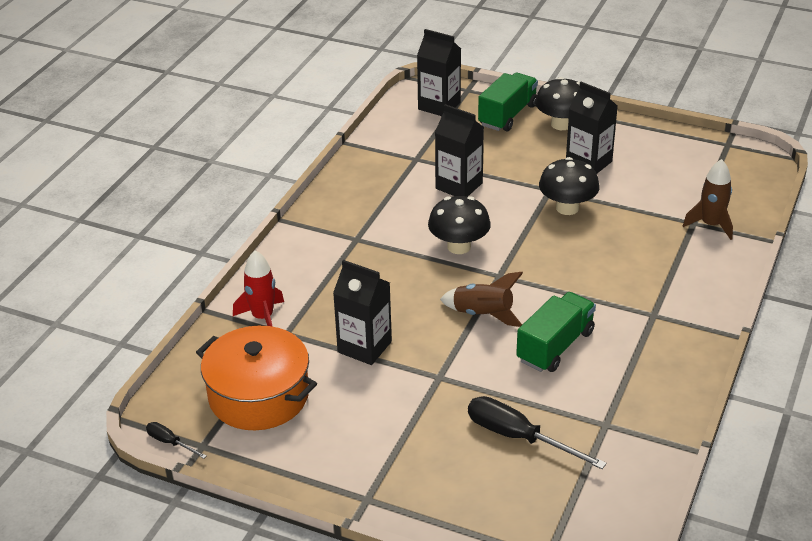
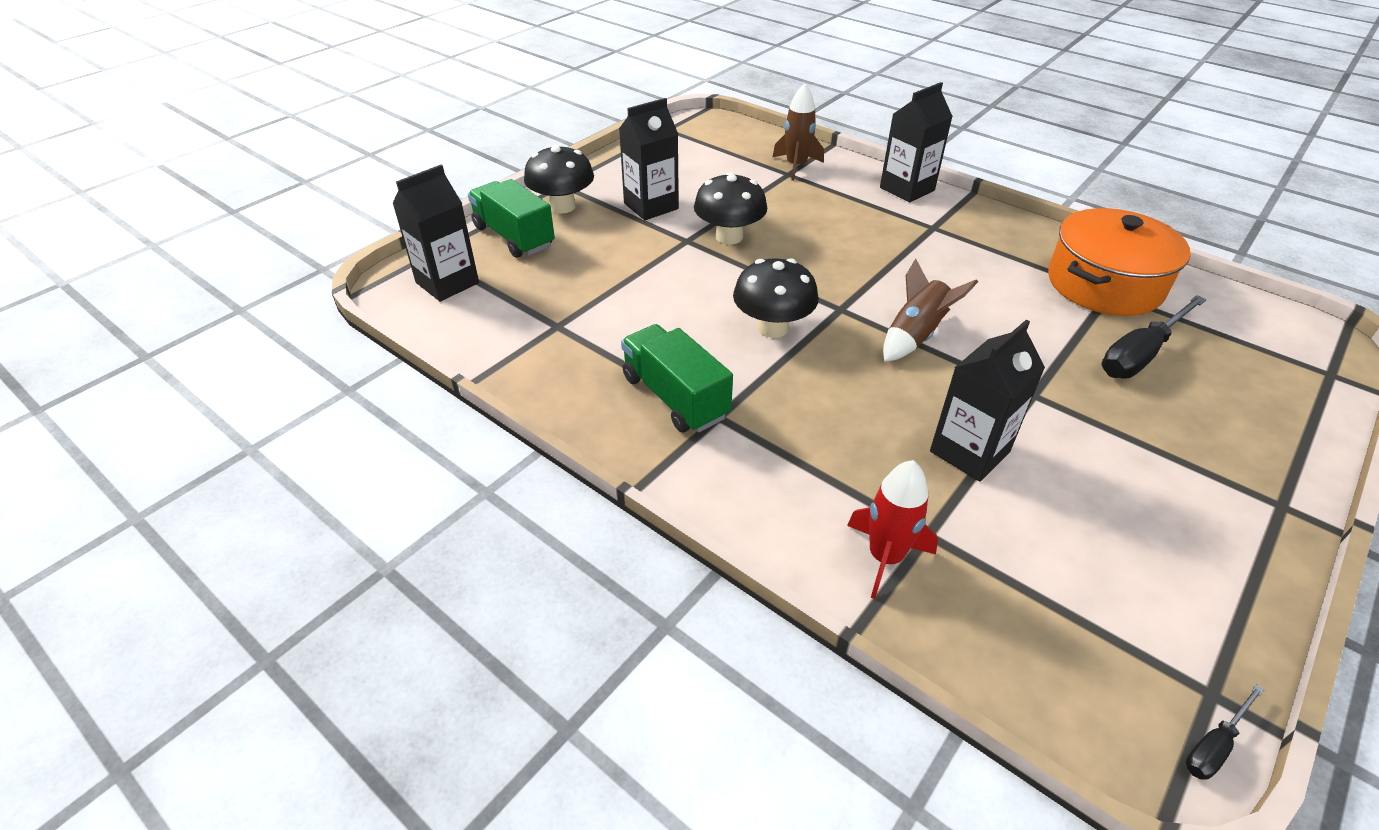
camera: 75 degrees left, 5 degrees up
(259, 396) = (1081, 593): orange pot -> orange pot (1104, 284)
(459, 186) = (642, 302): black carton -> black carton (907, 189)
(555, 346) = (980, 297): green truck -> green truck (675, 397)

